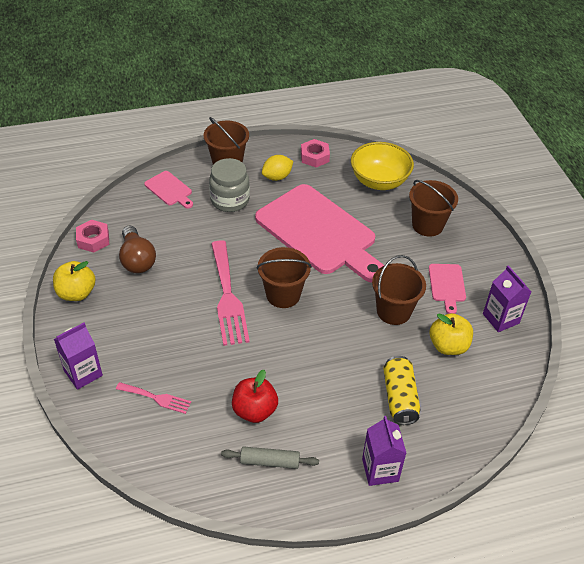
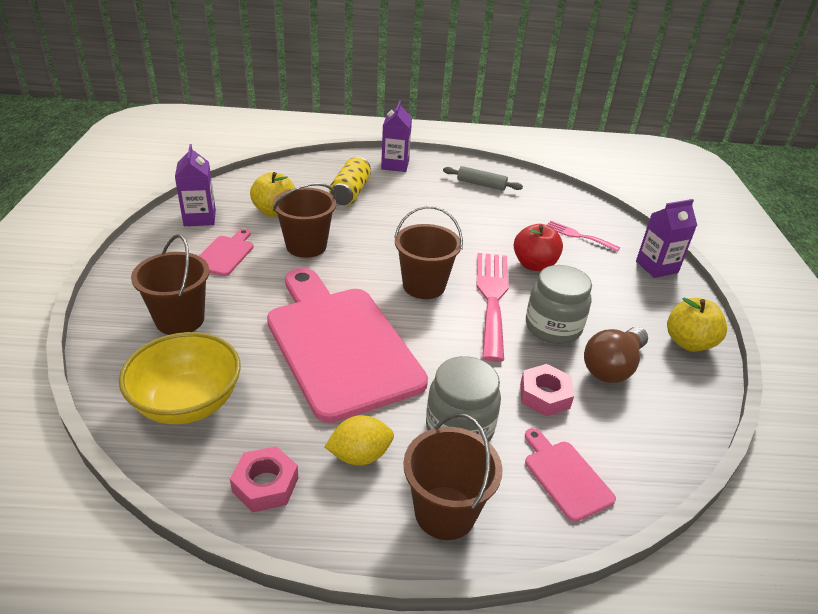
camera: 165 degrees left, 10 degrees down
(93, 239) = (686, 411): pink nut -> pink nut (544, 395)
(137, 259) = (612, 367): brown light bulb -> brown light bulb turned 135 degrees counterclockwise
(179, 281) = (553, 327): none -> grey jar
(254, 410) = (485, 211): red apple -> red apple (534, 265)

